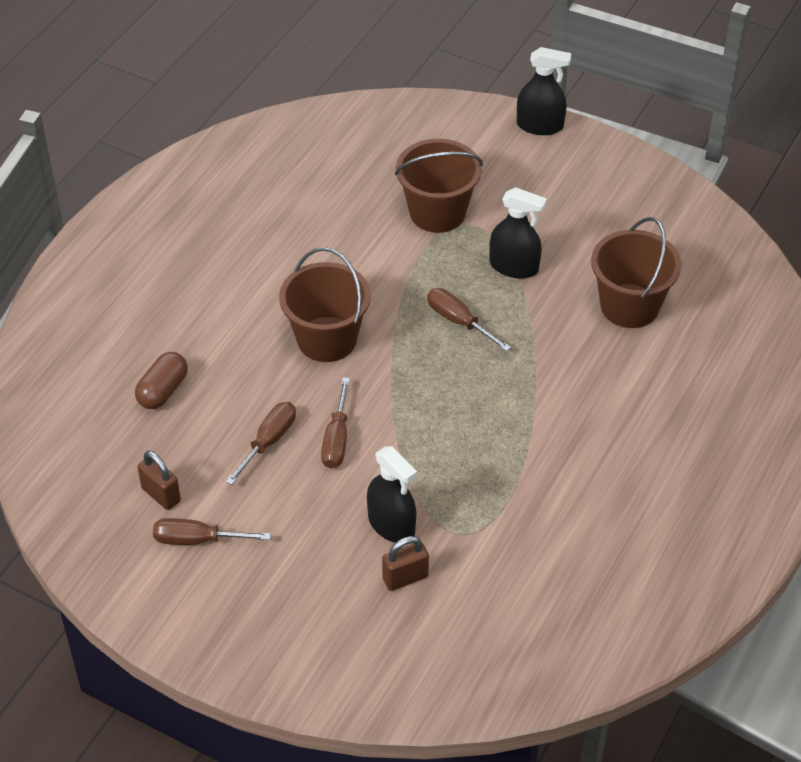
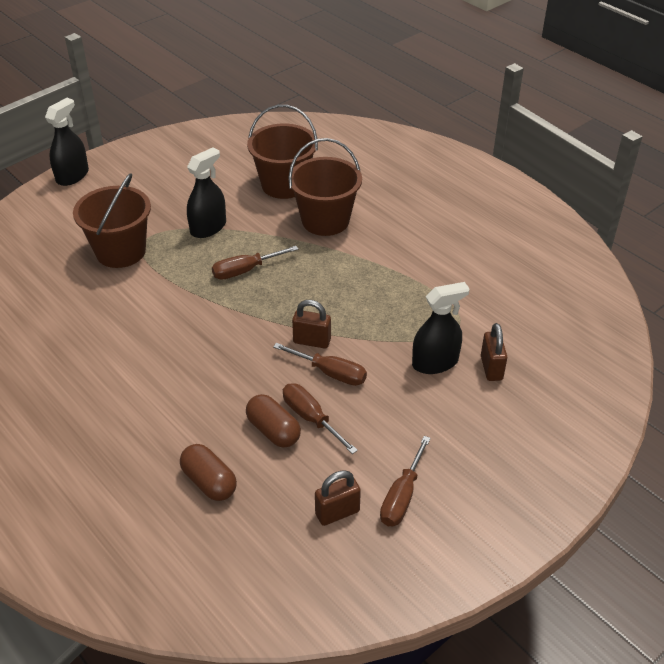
camera: 70 degrees left, 5 degrees down
(241, 417) = (273, 431): none -> brown capsule
(327, 339) = (216, 351): brown bucket -> brown bucket (325, 220)
(376, 410) = (312, 341): none -> brown padlock

